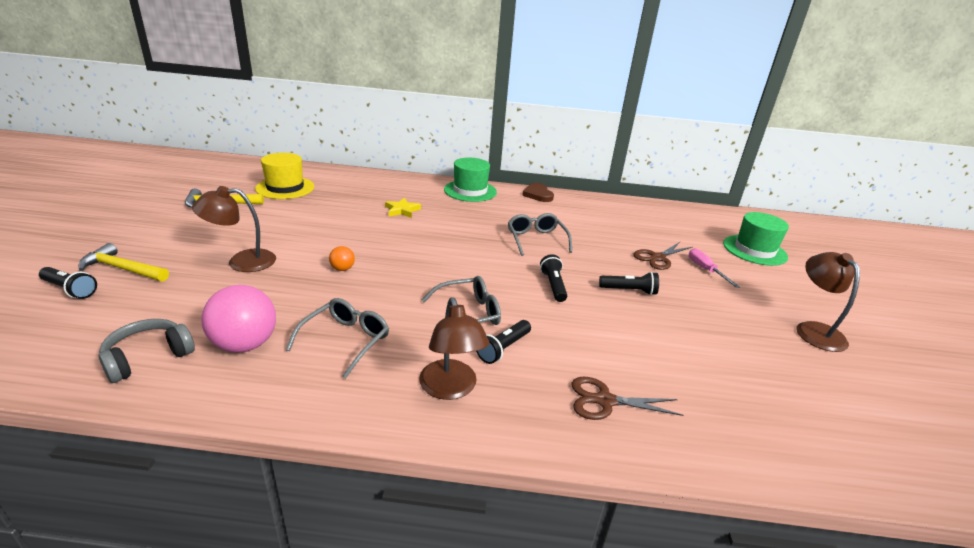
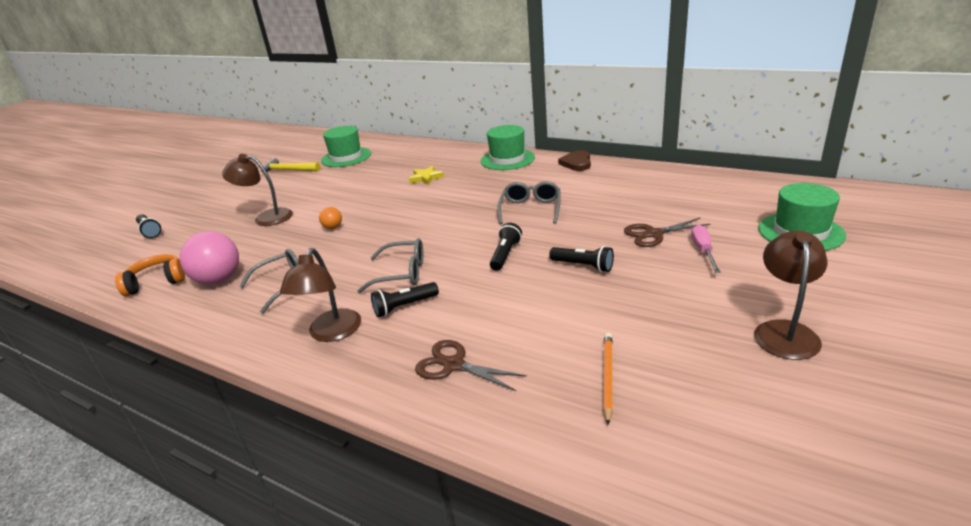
camera: 30 degrees right, 0 degrees up
(123, 269) = (189, 219): yellow hammer -> none
(148, 357) = (157, 282): grey headphones -> orange headphones
(285, 188) = (346, 157): yellow hat -> green hat
(736, 388) = (607, 377): none -> orange pencil

